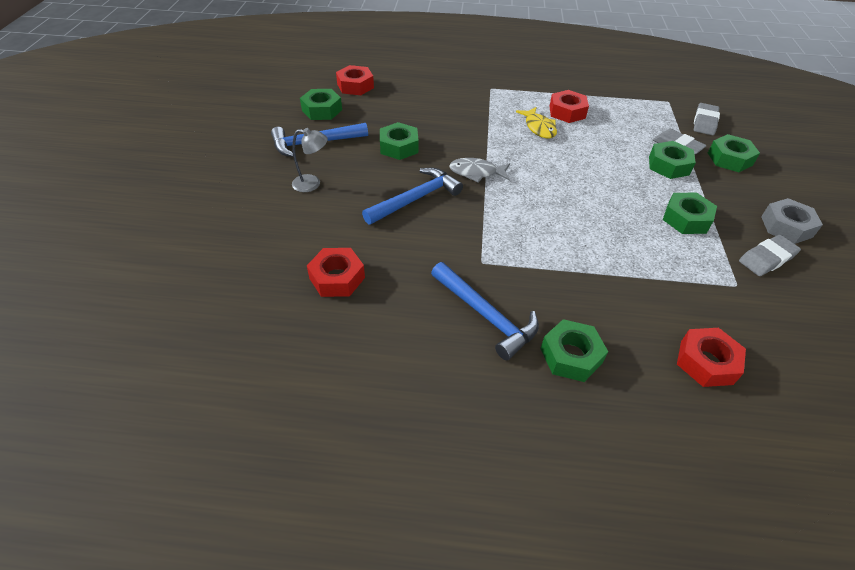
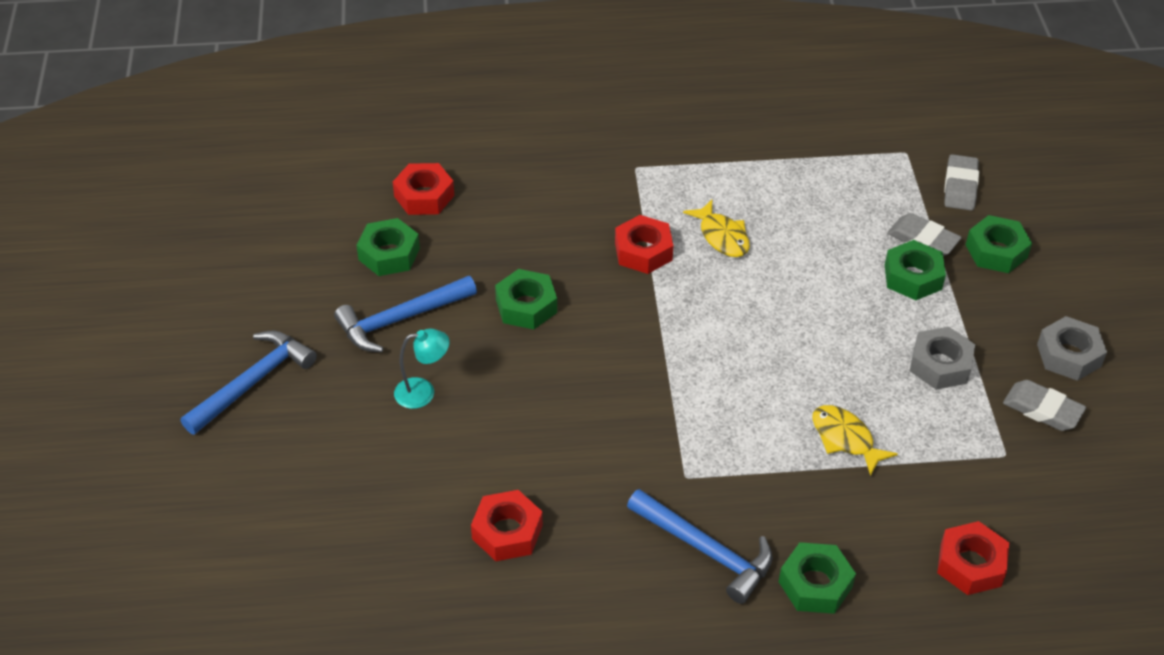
camera: 10 degrees left, 0 degrees up
(312, 184) = (423, 392): grey lamp -> turquoise lamp
(416, 199) = (575, 393): blue hammer -> blue hammer (253, 382)
(476, 172) = (648, 334): grey fish -> none
(567, 112) = (758, 198): red nut -> red nut (643, 251)
(609, 255) = (845, 439): none -> yellow fish
(686, 219) = (940, 365): green nut -> grey nut
(766, 258) = (1042, 409): grey eraser -> grey eraser turned 75 degrees clockwise

